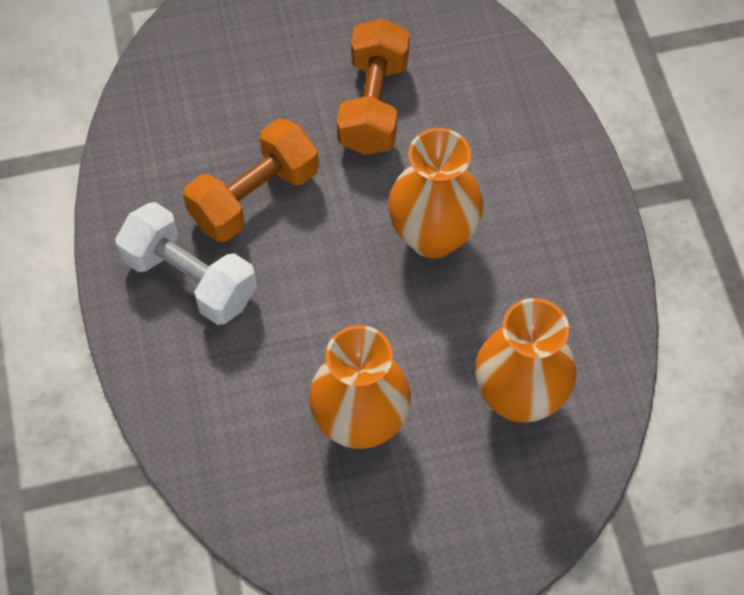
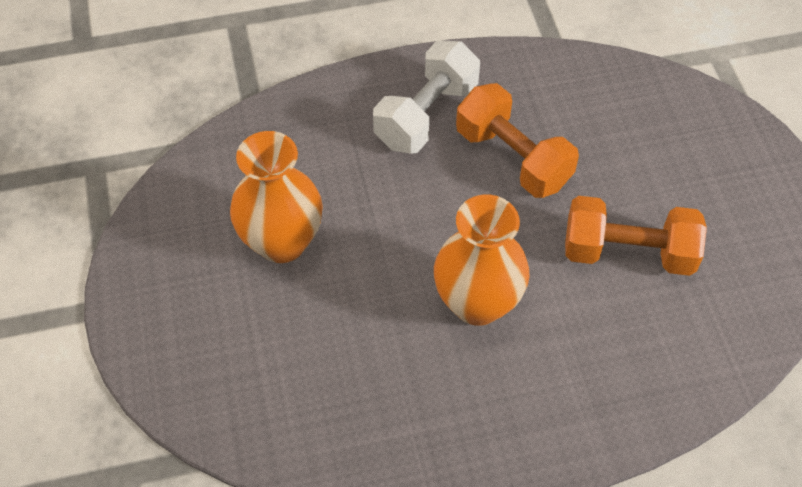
camera: 90 degrees right, 5 degrees down
(519, 397) = (299, 374): orange vase -> none

